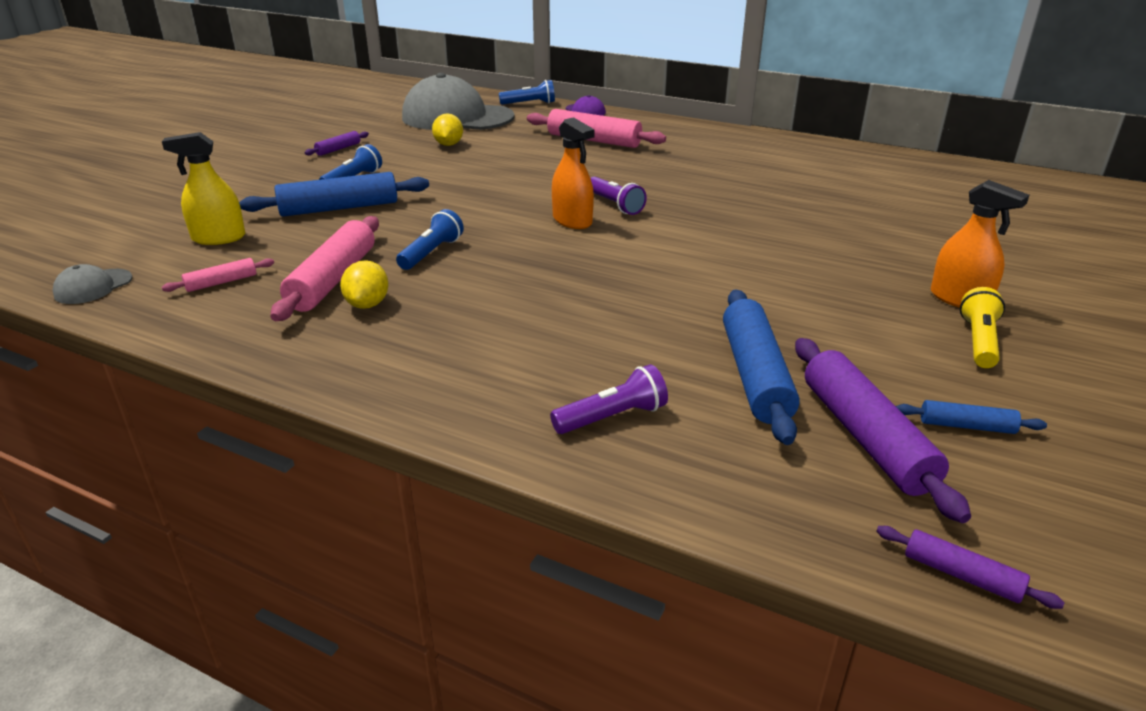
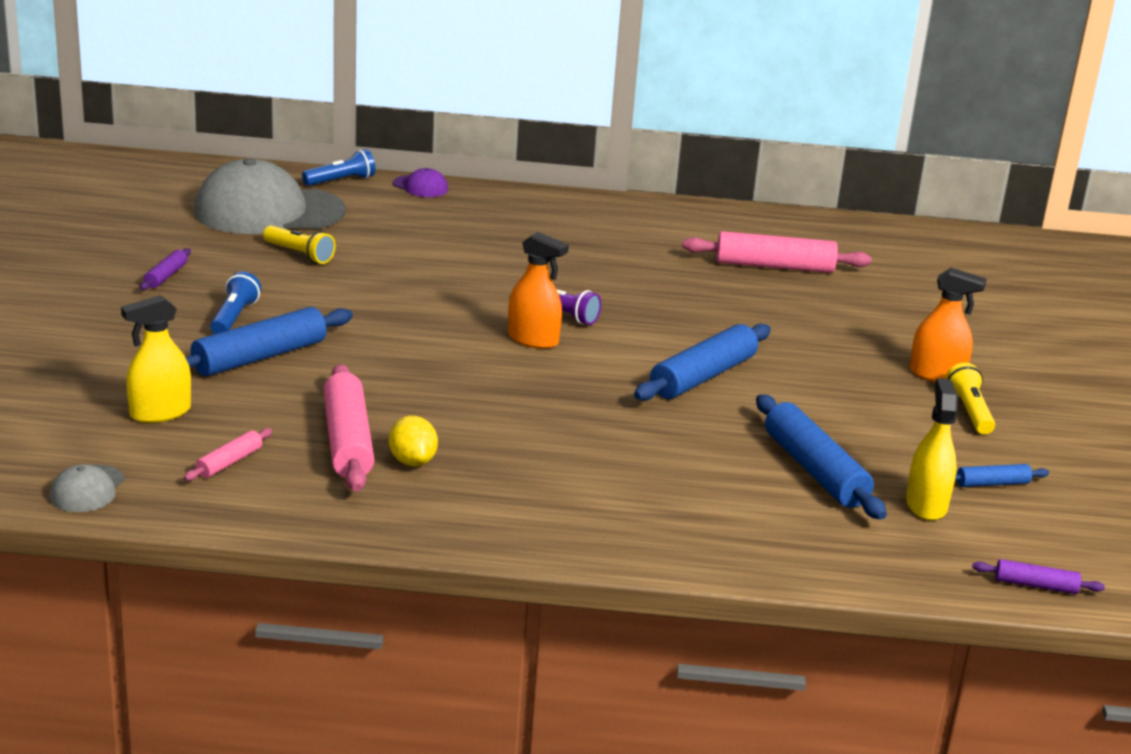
camera: 25 degrees left, 5 degrees down
(431, 253) = (420, 397): blue flashlight -> none
(448, 144) = (299, 254): yellow lemon -> yellow flashlight
(594, 140) = (467, 230): pink rolling pin -> pink rolling pin (774, 266)
(612, 417) = (727, 525): purple flashlight -> none
(704, 269) = (703, 376): none -> blue rolling pin
(865, 437) = (926, 505): purple rolling pin -> yellow spray bottle

